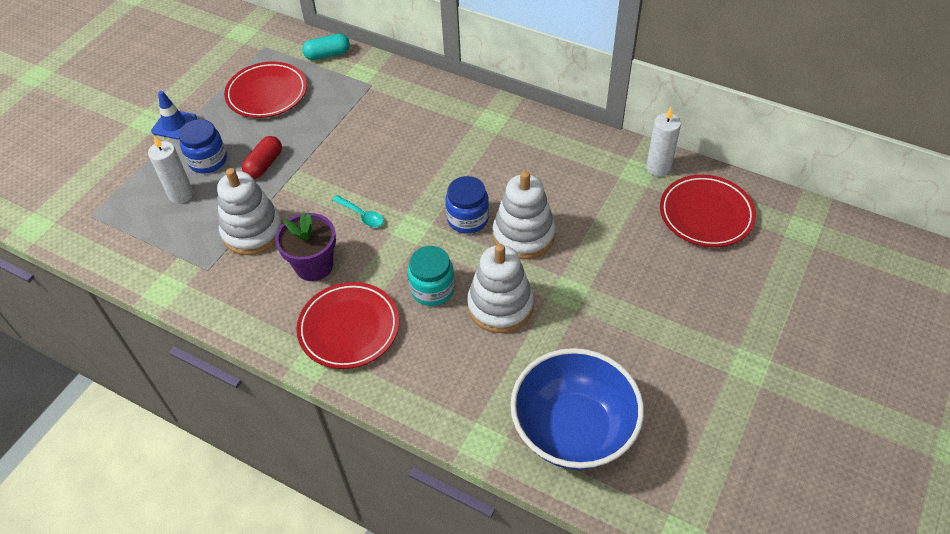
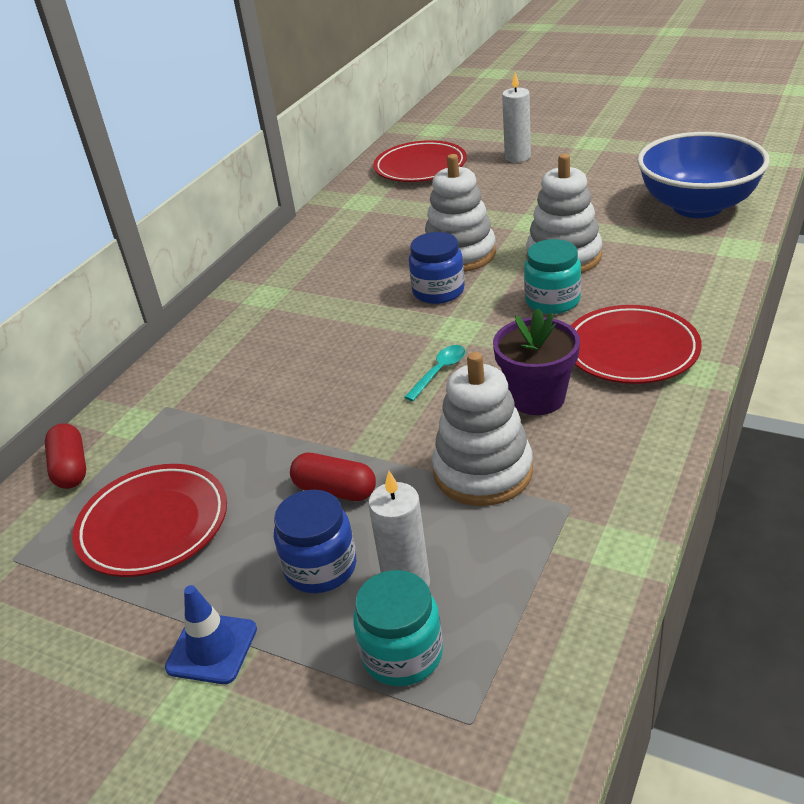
camera: 90 degrees left, 15 degrees down
(138, 192) = (402, 654): none -> turquoise jar
(327, 54) = (71, 468): turquoise capsule -> red capsule
(658, 167) = (356, 192): white candle -> white candle (517, 157)

